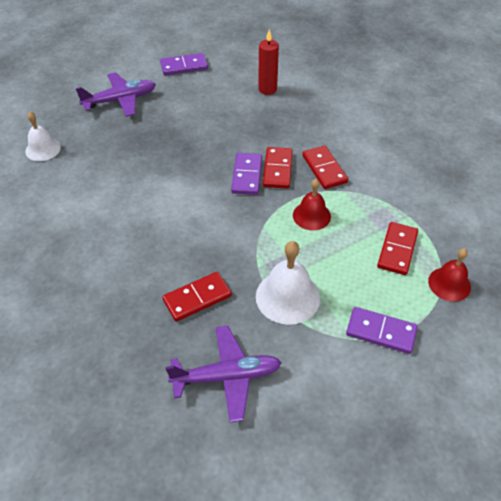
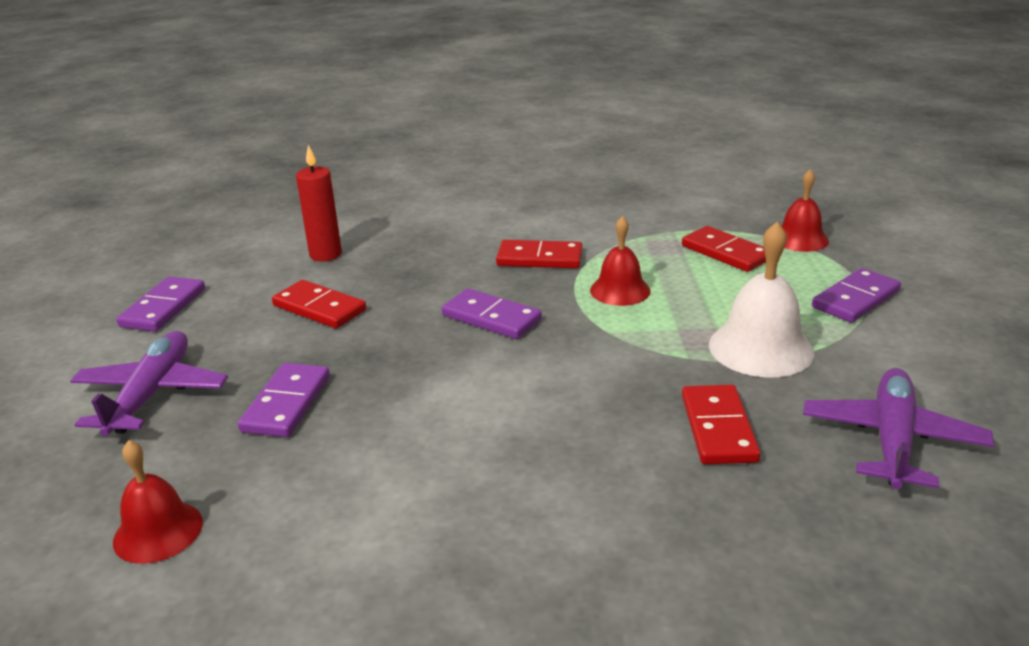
camera: 60 degrees left, 20 degrees down
(43, 149) = (158, 531): white bell -> red bell
(135, 141) = (287, 404): none -> purple domino
(277, 169) = (504, 291): red domino -> red domino (319, 308)

